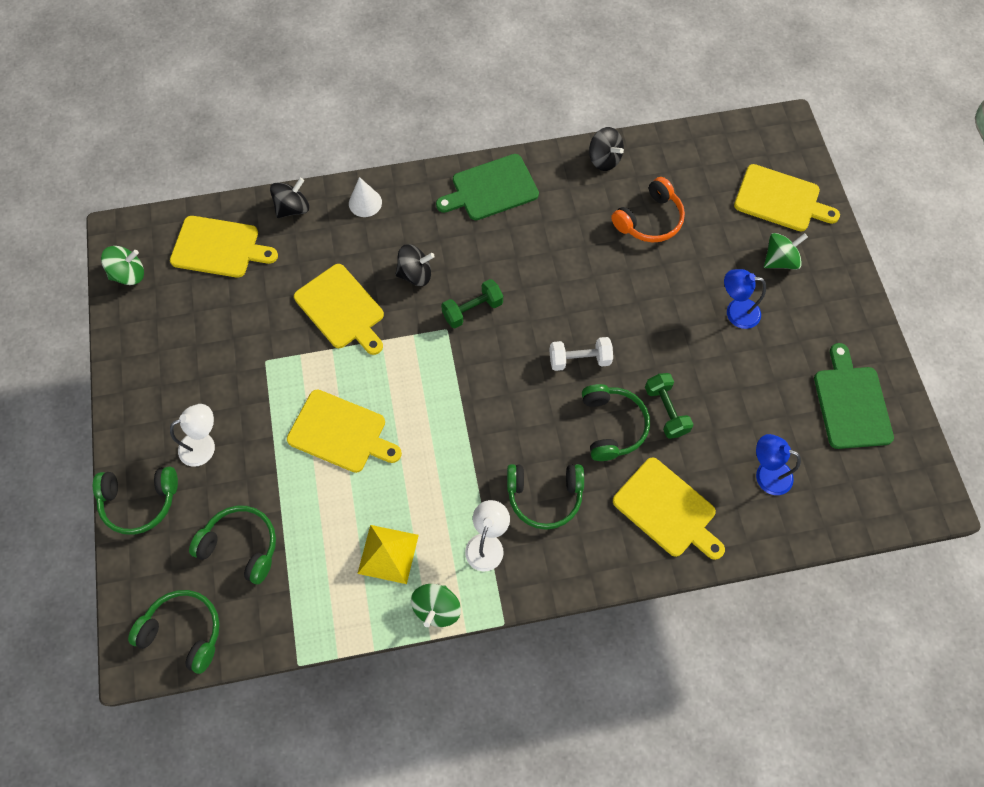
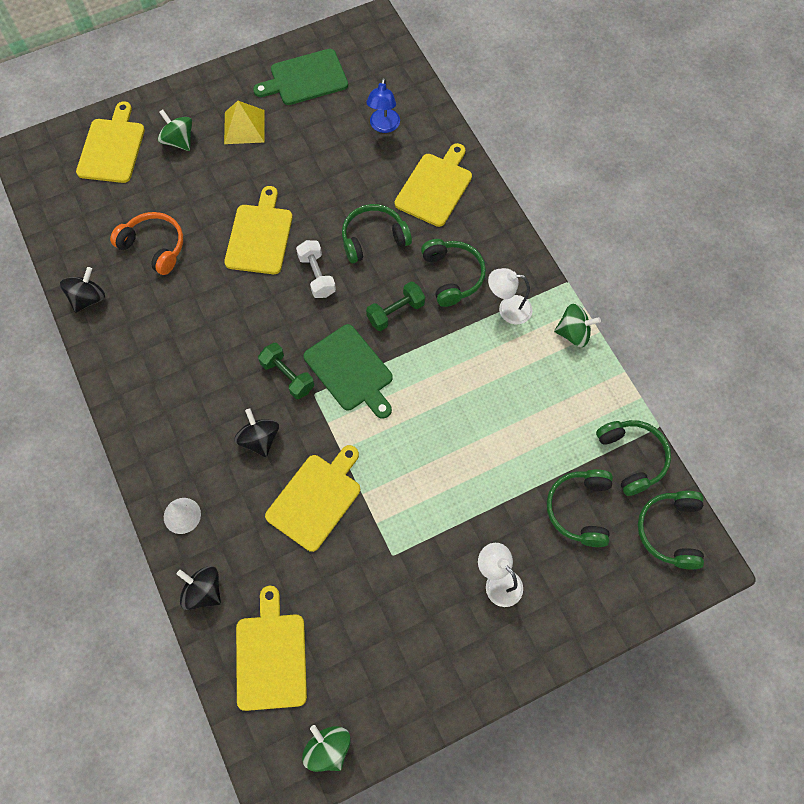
camera: 105 degrees left, 0 degrees up
(140, 501) = (572, 622): green headphones -> green headphones (632, 458)
(341, 432) = (446, 457): yellow cutting board -> yellow cutting board (260, 236)
(388, 554) = (543, 383): yellow pyramid -> yellow pyramid (244, 126)
(491, 189) = (142, 394): green cutting board -> green cutting board (350, 370)
(665, 410) = (348, 202): green dumbbell -> green dumbbell (396, 312)
(735, 312) = (239, 166): blue lamp -> none

